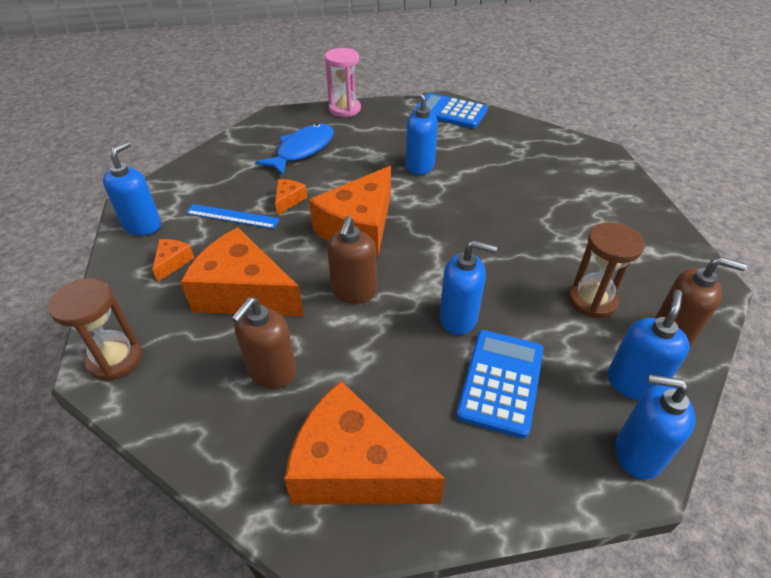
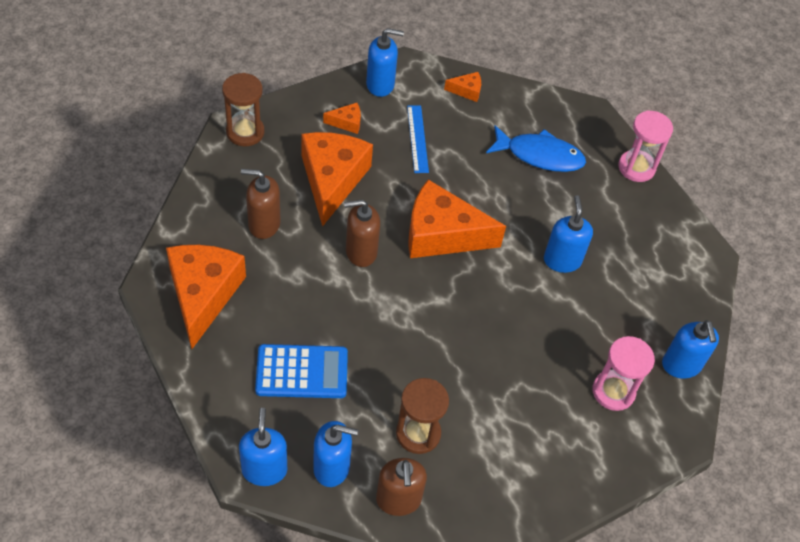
camera: 65 degrees right, 10 degrees up
(288, 200) = (457, 170): orange cheese -> orange cheese (467, 91)
(450, 112) = (686, 268): blue calculator -> none
(458, 318) = (358, 332): blue soap dispenser -> blue soap dispenser (681, 365)
(558, 172) = (613, 391): none -> pink hourglass

